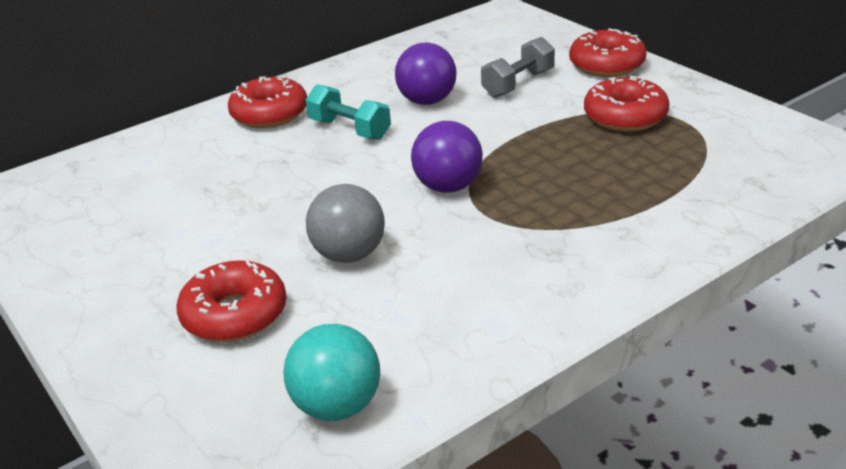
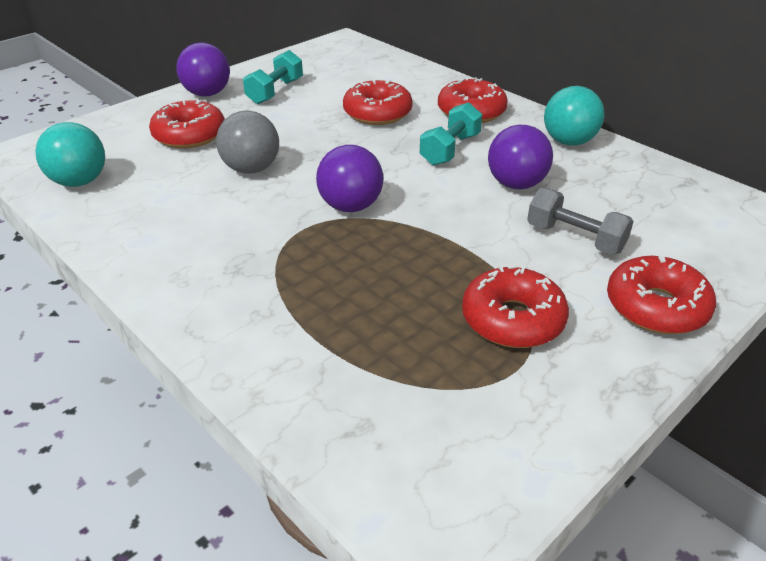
camera: 80 degrees right, 5 degrees up
(101, 310) = (207, 94): none -> purple ball
(134, 247) = (275, 92): none -> turquoise dumbbell
(243, 170) = (377, 113): none -> red donut
(356, 71) = (568, 142): none -> turquoise ball

